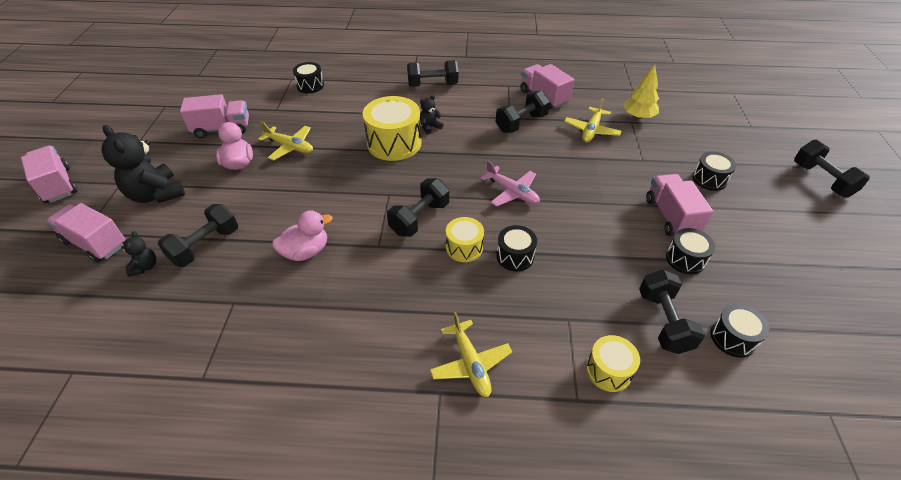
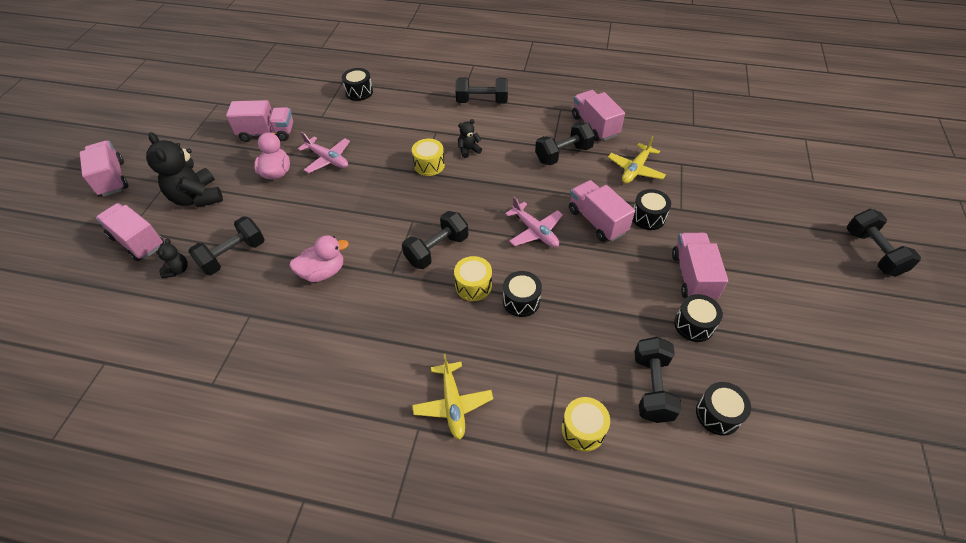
camera: 10 degrees right, 5 degrees up
(290, 147) = (328, 159): yellow plane -> pink plane
(394, 143) = (429, 165): yellow drum -> yellow drum, size x0.56
(568, 177) = (597, 221): none -> pink truck
(638, 116) = (690, 158): yellow tree -> none
(709, 179) = (747, 239): black drum -> black drum (648, 217)

